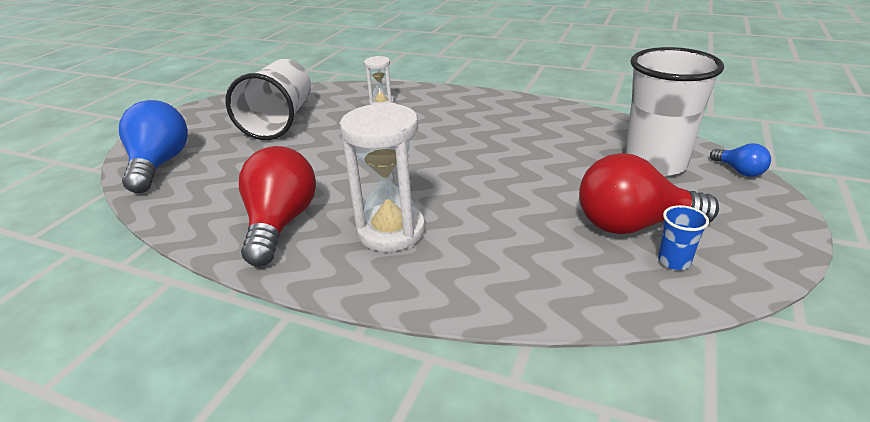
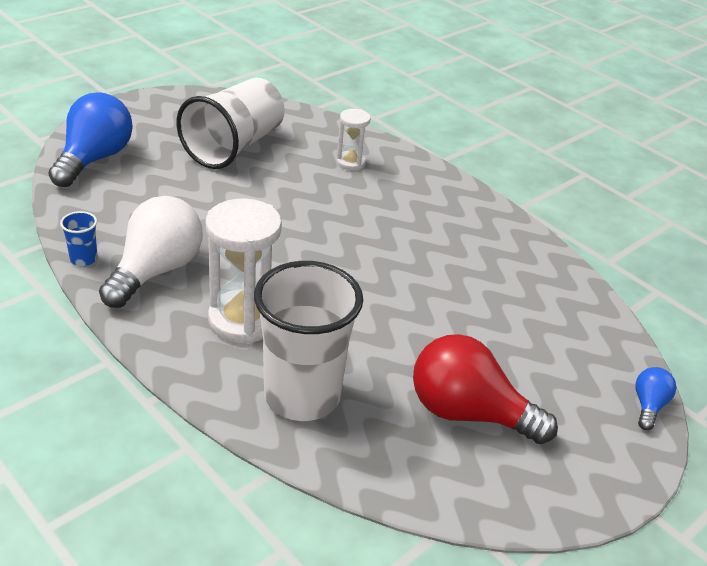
camera: 20 degrees right, 5 degrees up
(280, 224) = (156, 271): red light bulb -> white light bulb
(655, 164) = (566, 358): white cup -> white cup (302, 396)
(674, 261) = (467, 465): blue cup -> blue cup (83, 259)
(739, 171) = (648, 406): blue light bulb -> blue light bulb turned 150 degrees counterclockwise

